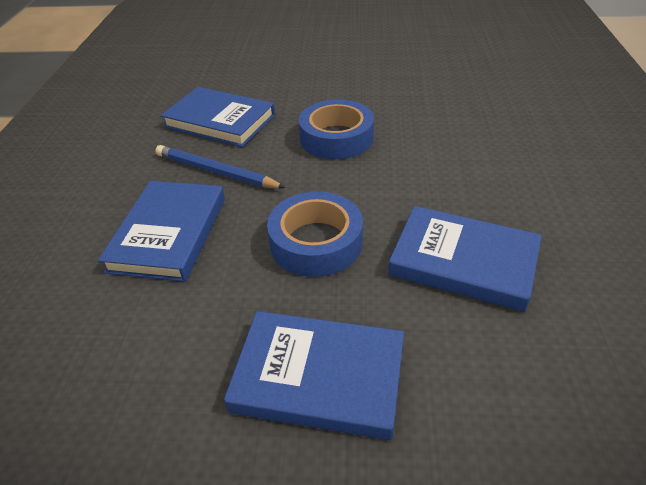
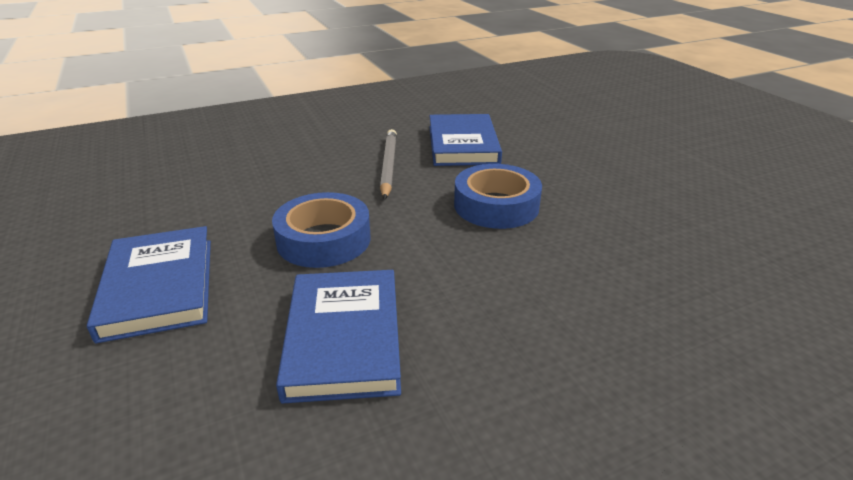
camera: 60 degrees right, 10 degrees down
(169, 234) = (296, 173): blue book -> none
(216, 171) = (388, 166): blue pencil -> grey pencil

